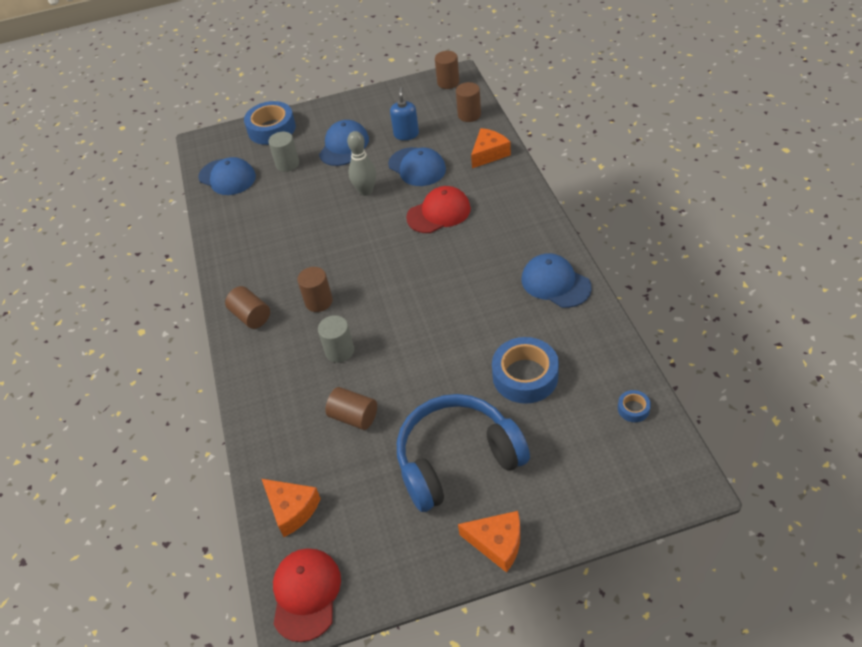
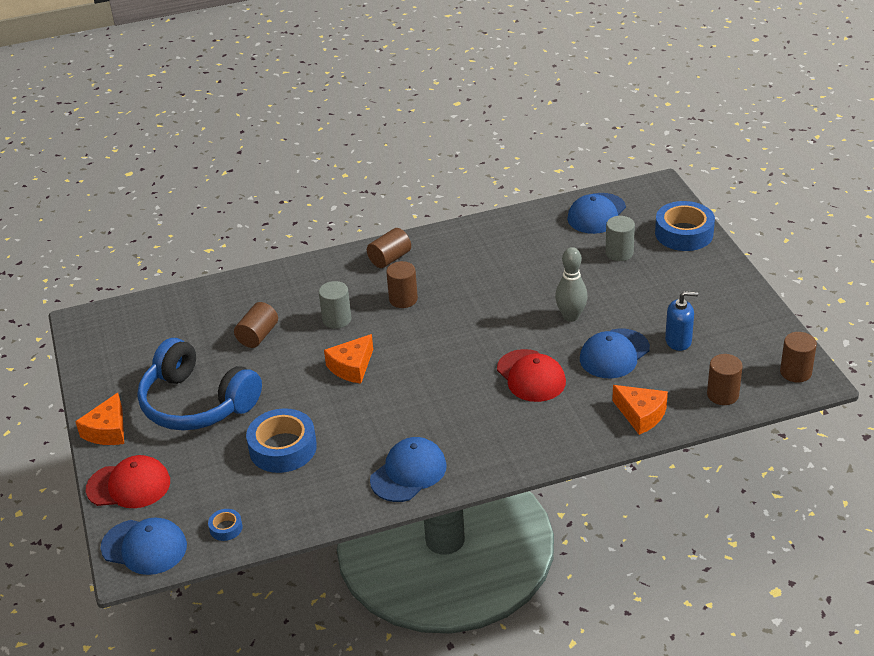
camera: 85 degrees right, 10 degrees down
(292, 509) = (172, 310): orange cheese -> orange cheese (352, 367)
(306, 594) = (96, 326): red cap -> red cap (129, 485)
(344, 146) = (653, 292): blue cap -> blue cap (144, 547)
(457, 459) = (197, 403): blue headphones -> blue headphones turned 150 degrees clockwise

